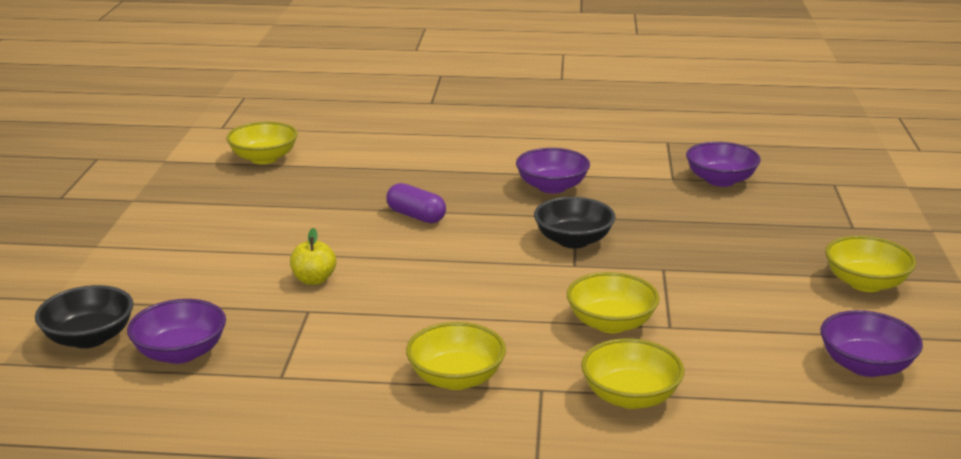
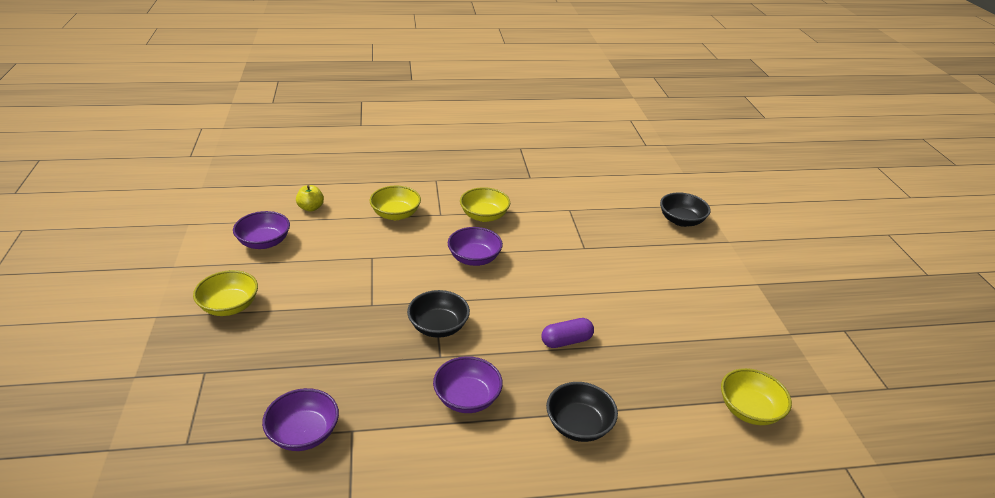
camera: 165 degrees right, 10 degrees up
(180, 353) = (628, 217): purple bowl -> purple bowl (474, 258)
(314, 280) = (597, 270): yellow apple -> yellow apple (311, 208)
(416, 216) = (566, 341): purple capsule -> purple capsule turned 45 degrees counterclockwise
(445, 164) = (578, 425): none -> black bowl
(611, 323) = (407, 256): yellow bowl -> none

